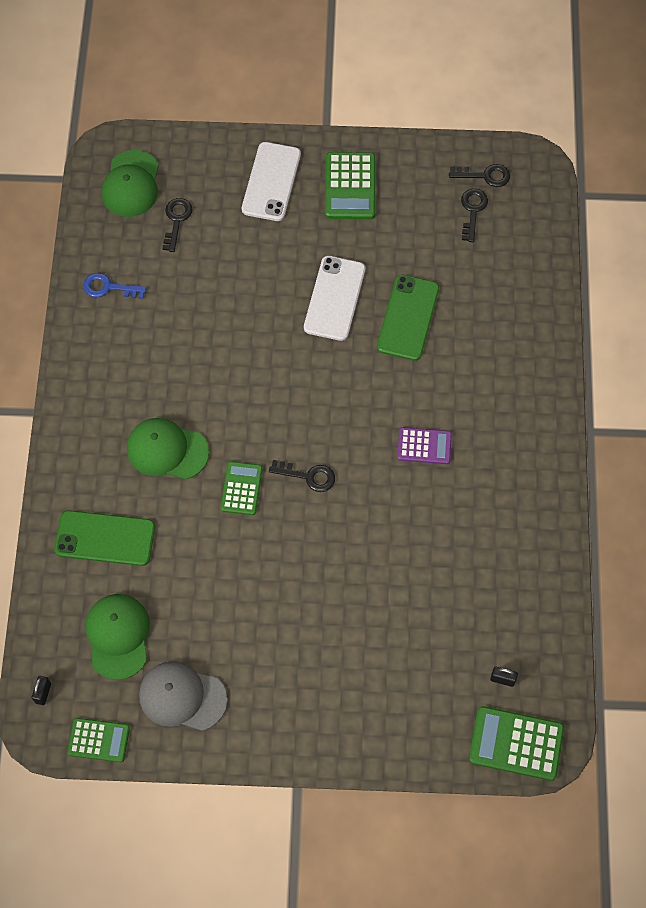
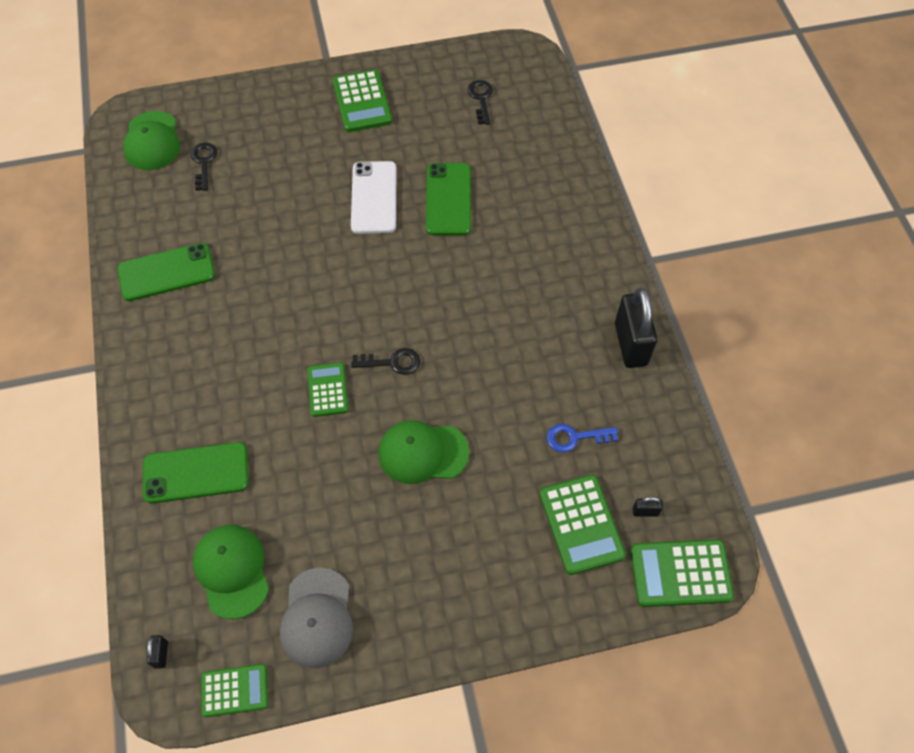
camera: 15 degrees left, 5 degrees down
(108, 287) = (149, 235): blue key -> blue key (575, 437)
(117, 331) = (166, 272): none -> green phone
(167, 450) = (242, 371): green cap -> green cap (423, 452)
(182, 697) = (317, 618): grey cap -> grey cap turned 90 degrees counterclockwise
(271, 182) = (287, 112): white phone -> none
(424, 446) = (498, 308): purple calculator -> none
(439, 675) = (581, 524): none -> green calculator
(485, 176) = (483, 69): black key -> none
(541, 514) = (630, 344): none -> black padlock

